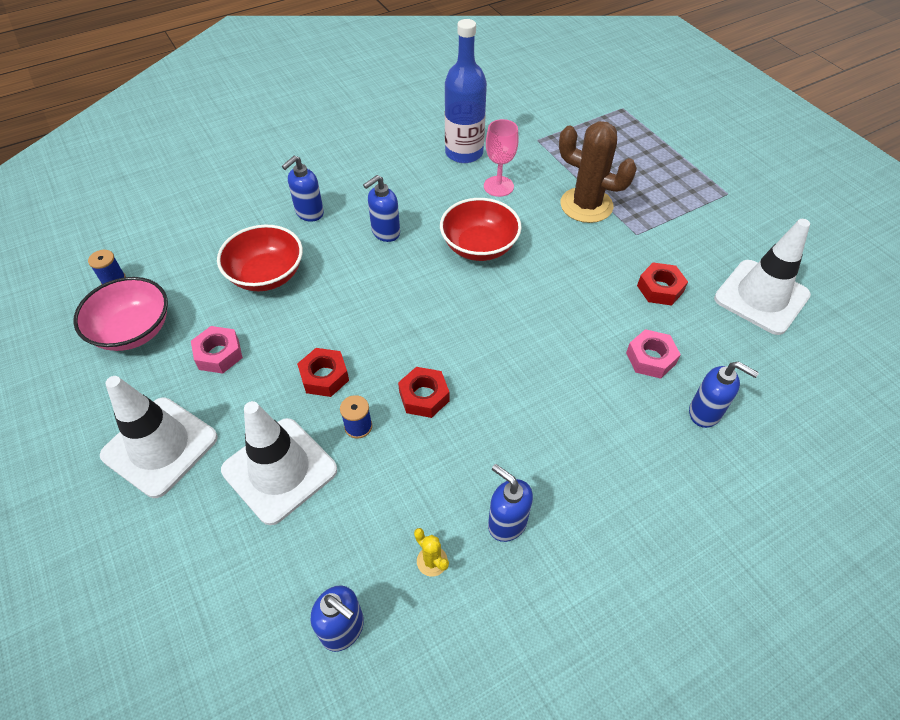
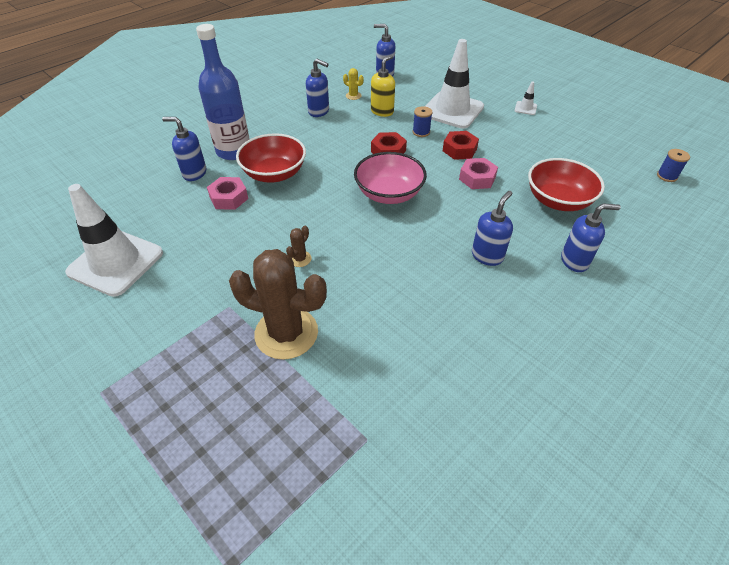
camera: 165 degrees right, 5 degrees down
(133, 330) = (610, 151): pink bowl -> pink bowl (389, 194)
(160, 446) = (525, 108): white traffic cone -> white traffic cone, size x0.40
(219, 354) = (539, 149): pink nut -> pink nut (477, 178)
(309, 213) = (574, 261): blue soap dispenser -> blue soap dispenser turned 60 degrees clockwise
(397, 496) = (382, 111): none -> yellow soap dispenser
(464, 153) = (460, 386): blue bottle -> blue bottle (233, 151)
(479, 246) = (390, 260): red bowl -> red bowl (274, 174)
(498, 186) = (396, 338): pink goblet -> none
(568, 264) = (300, 259): none -> brown cactus
(660, 289) = (212, 252): red nut -> none

